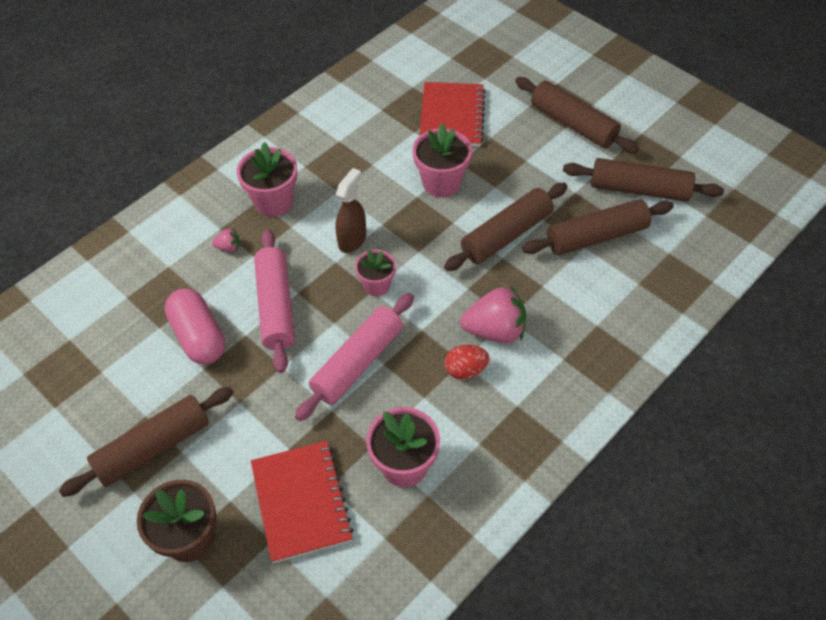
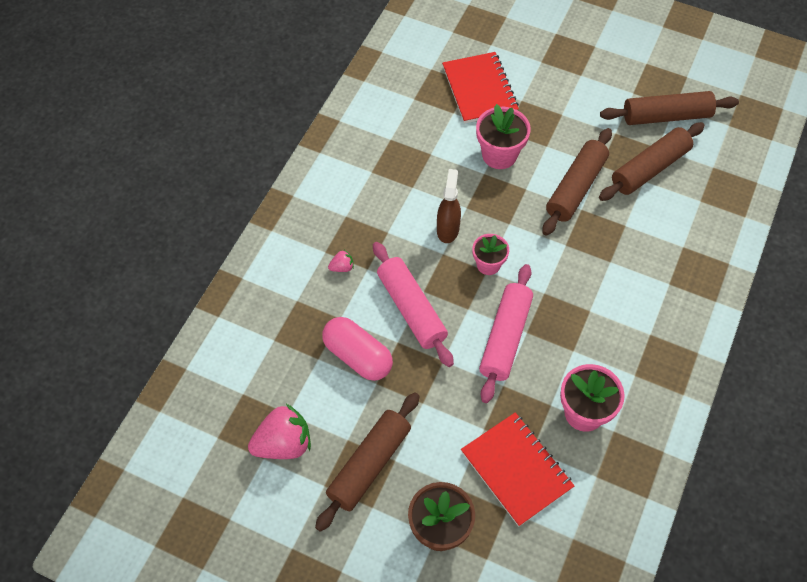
camera: 20 degrees left, 5 degrees up
(273, 201) = (360, 213): pink flower pot -> none
(465, 370) = (596, 317): red egg -> none
(495, 330) = (604, 276): pink strawberry -> pink strawberry (283, 444)
(573, 124) = (586, 69): brown rolling pin -> none

